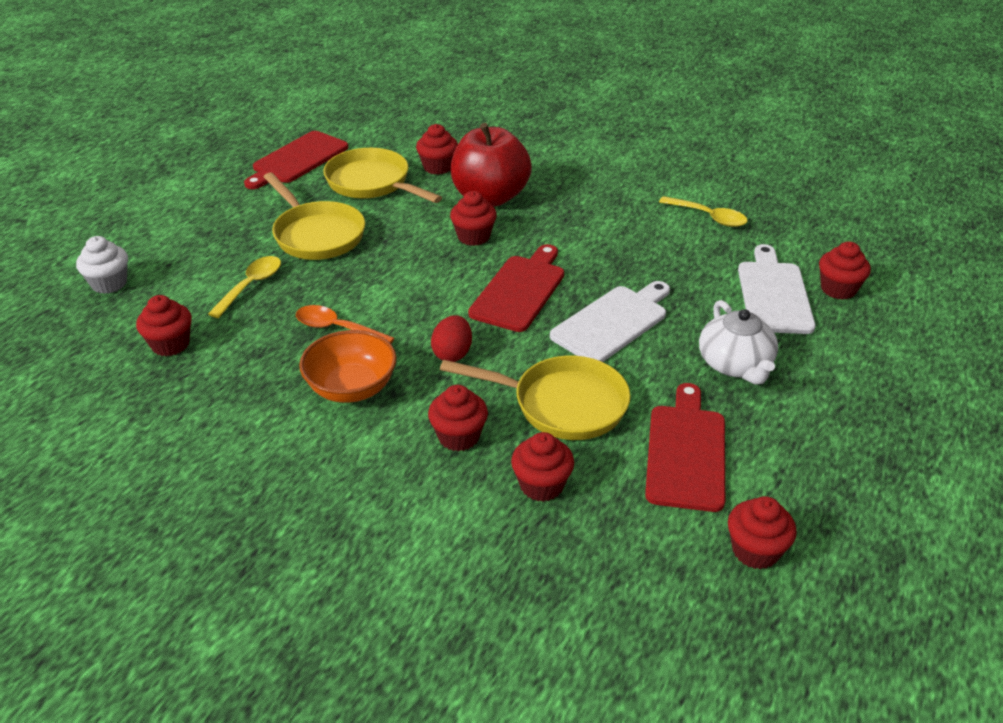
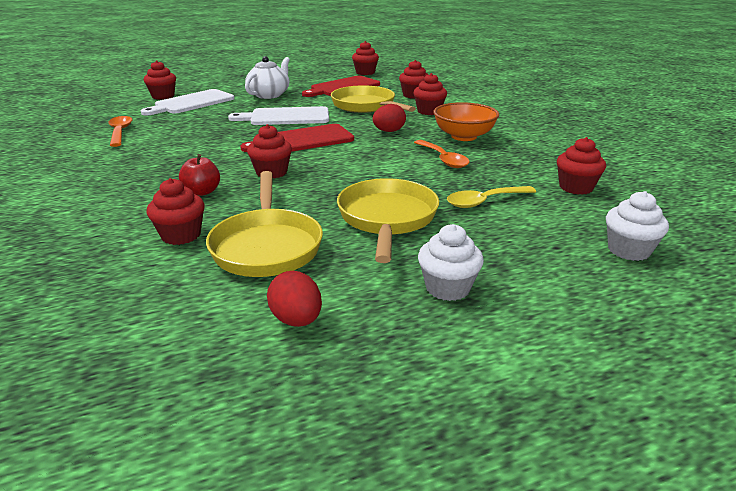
camera: 140 degrees left, 10 degrees down
(228, 205) = (447, 288): none -> white cupcake
(297, 159) = (296, 320): red cutting board -> red egg
(490, 197) = (202, 192): red apple -> red apple, size x0.46
(709, 217) = (120, 132): yellow spoon -> orange spoon

